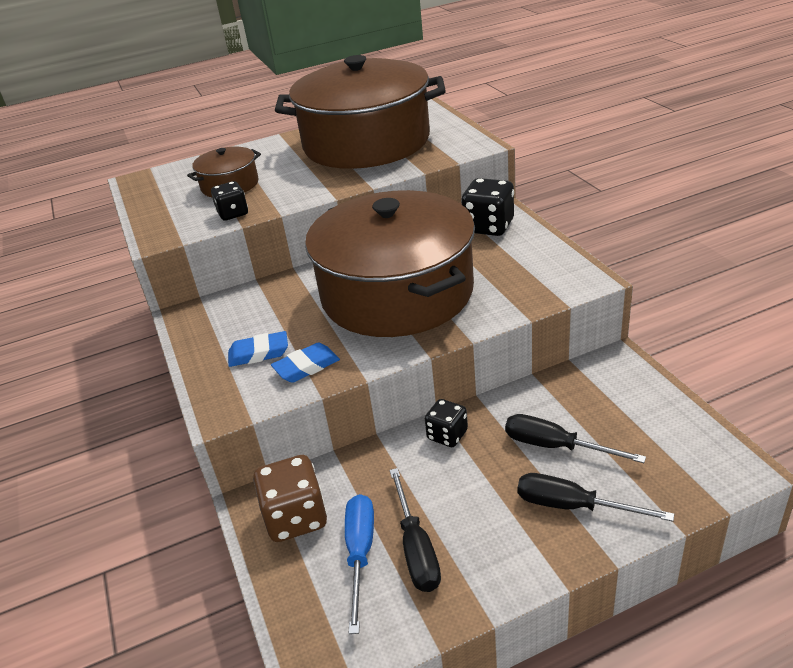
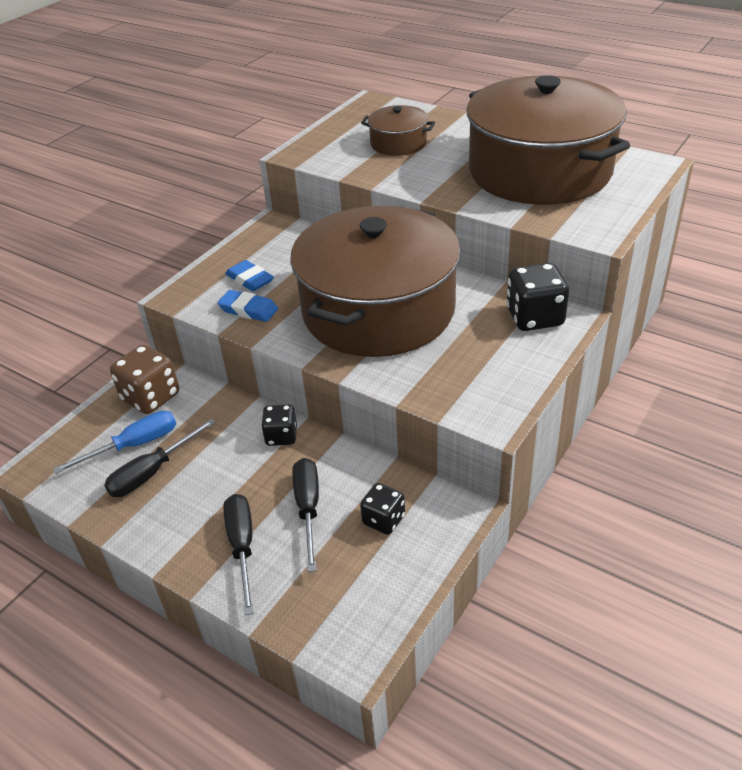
camera: 55 degrees right, 5 degrees up
(233, 214) = (354, 167): black dice -> black dice (383, 520)

